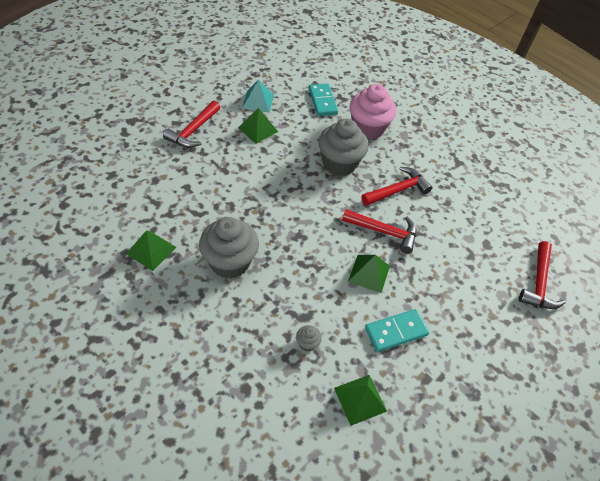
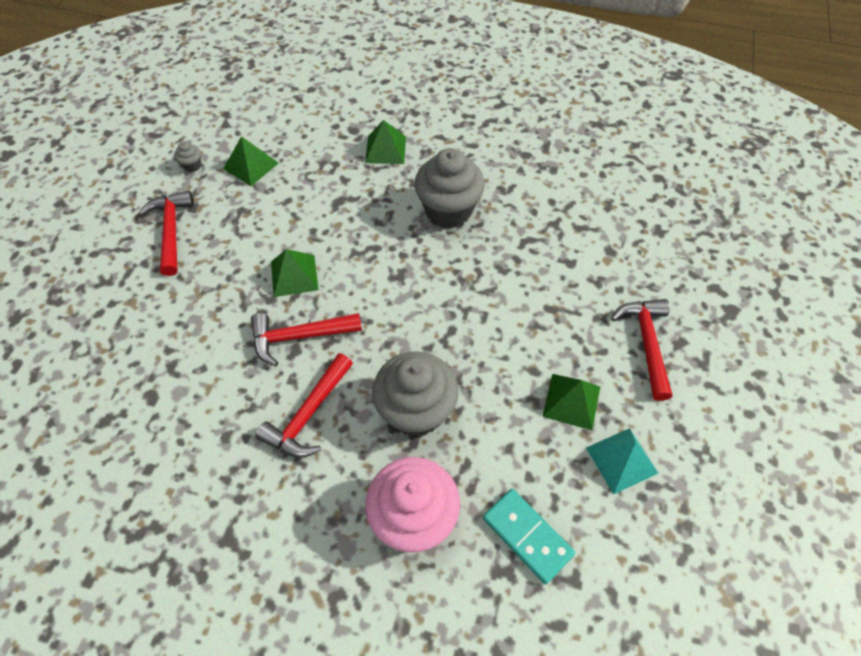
camera: 155 degrees right, 5 degrees up
(151, 250) = (531, 182): green pyramid -> green pyramid (385, 149)
(307, 343) = (322, 182): grey cupcake -> grey cupcake (192, 165)
(396, 331) = (239, 232): turquoise domino -> none
(539, 283) = (69, 375): red hammer -> red hammer (171, 231)

